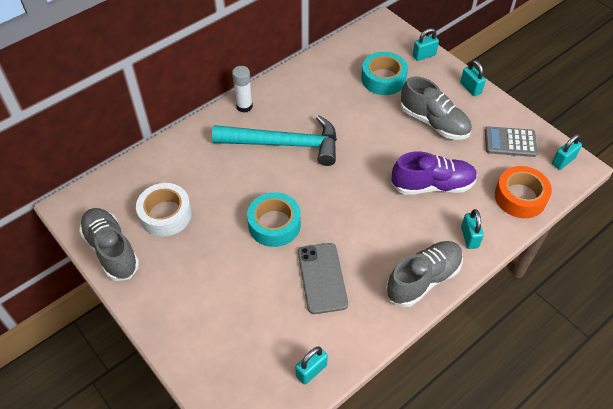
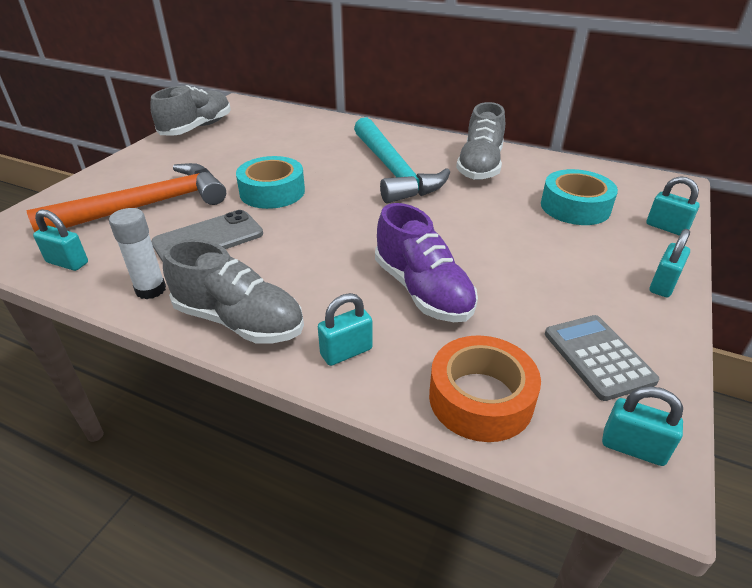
camera: 65 degrees right, 15 degrees down
(165, 214) = (251, 138): white tape -> none
(244, 106) = (424, 139): white glue stick -> white glue stick (151, 290)
(250, 311) = (146, 206): none -> orange hammer
(434, 122) = (546, 265): grey shoe -> grey shoe (480, 166)

